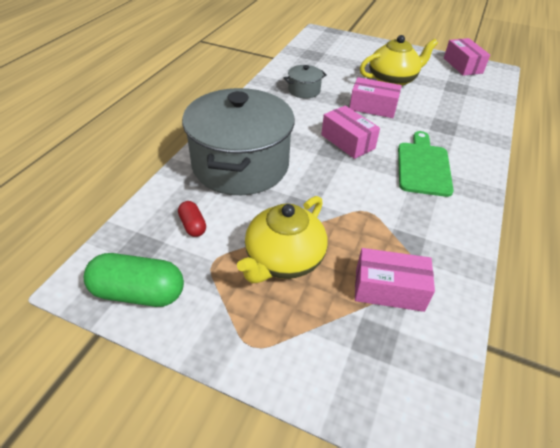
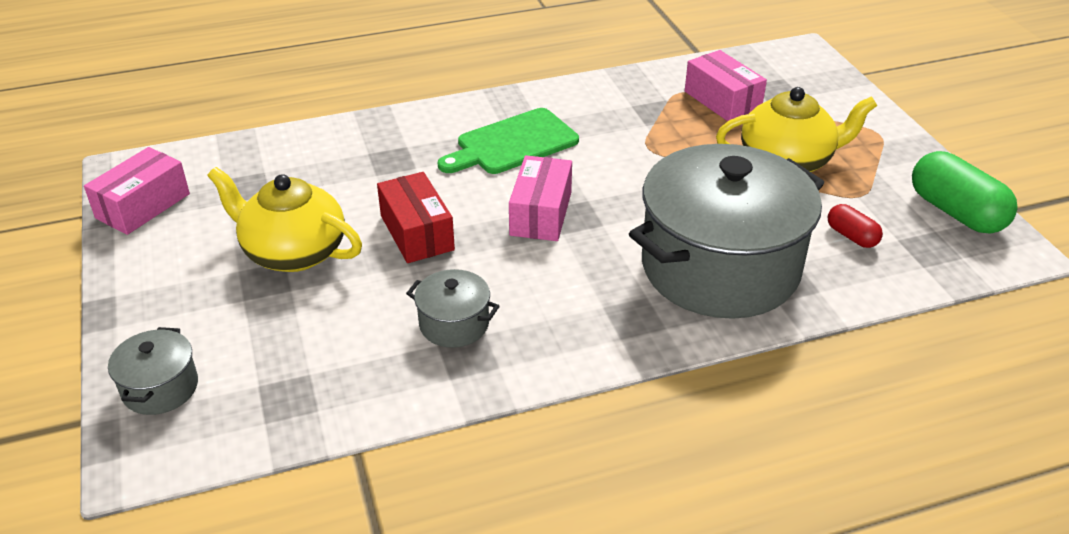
camera: 130 degrees left, 5 degrees down
(192, 225) = (852, 236): red capsule -> red capsule turned 60 degrees counterclockwise
(345, 41) = (160, 388): none -> grey pot
(373, 107) = (417, 233): pink box -> red box

